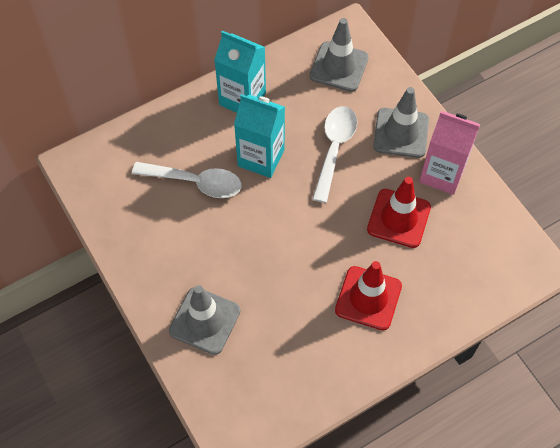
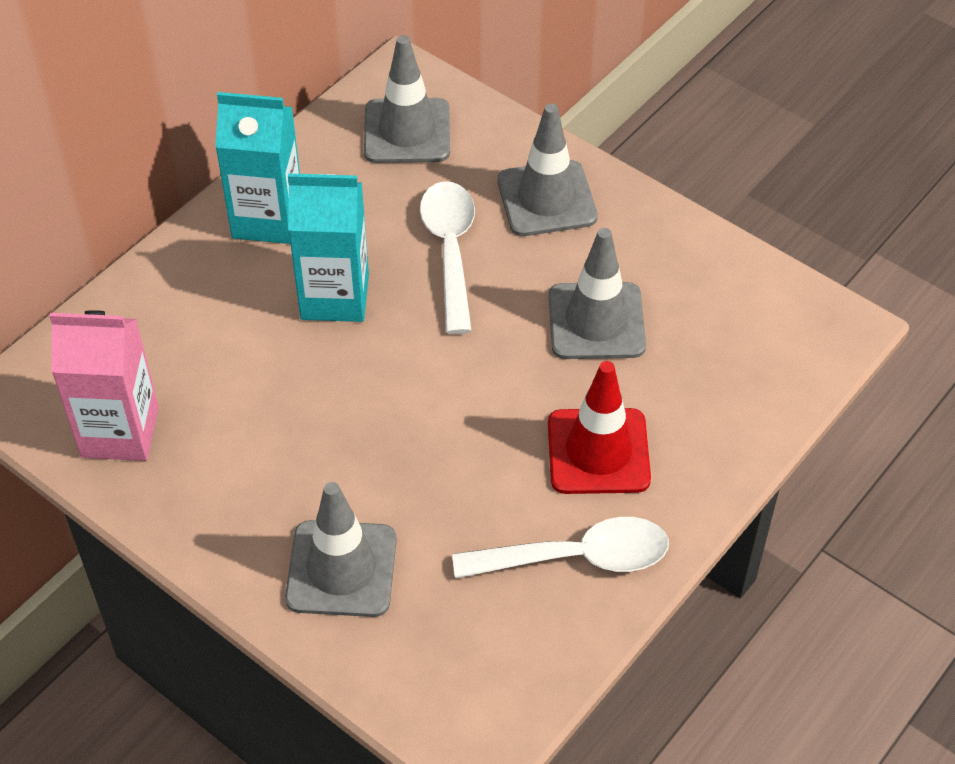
camera: 20 degrees left, 10 degrees down
(195, 182) = (239, 364): white spoon -> white spoon (576, 557)
(398, 218) = (596, 321): red traffic cone -> grey traffic cone
(442, 174) = (636, 239): pink carton -> pink carton (120, 432)

